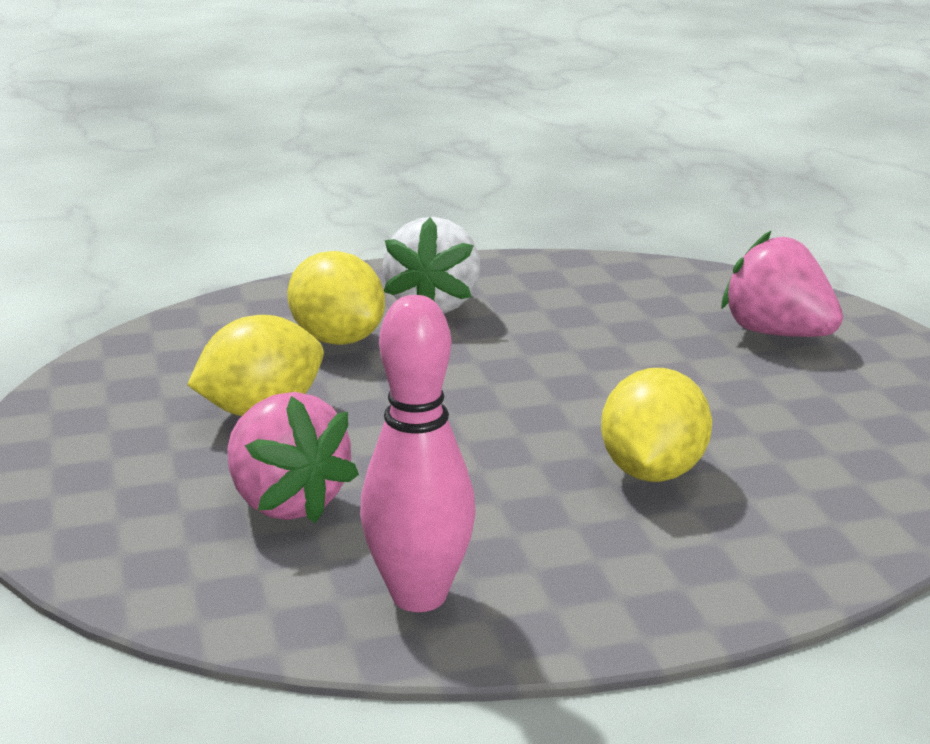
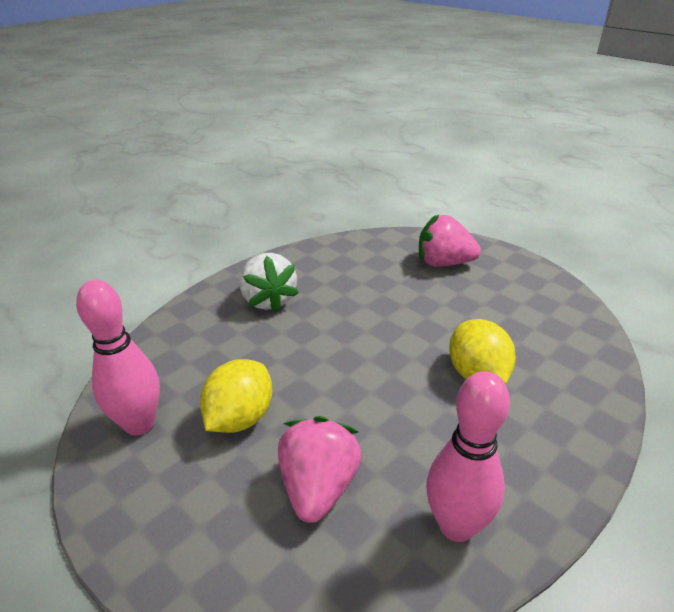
camera: 30 degrees left, 10 degrees up
(137, 379) = (139, 424): none -> pink bowling pin
(286, 502) = (318, 487): pink strawberry -> pink strawberry turned 105 degrees counterclockwise
(337, 339) = (237, 344): yellow lemon -> none

